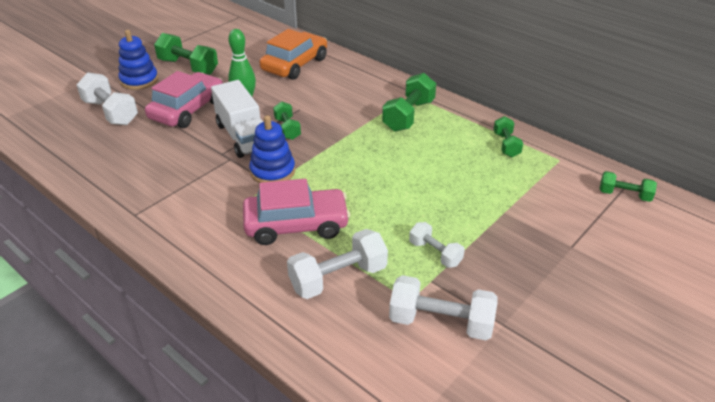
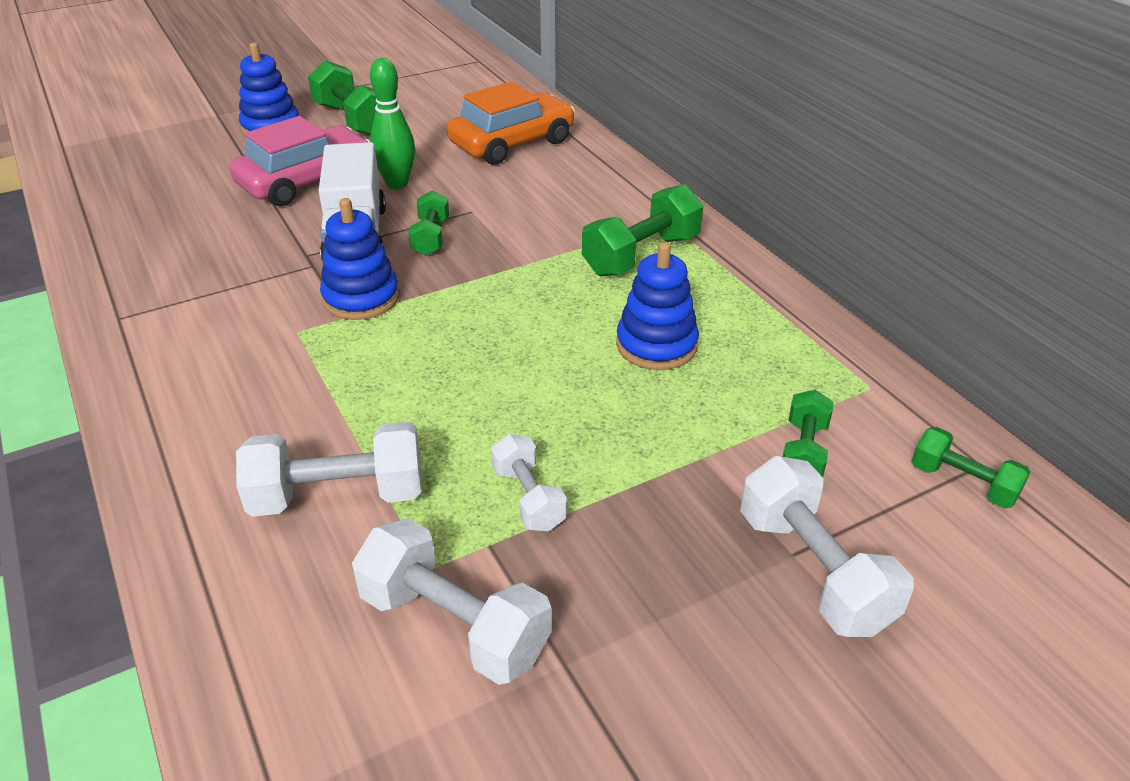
camera: 20 degrees right, 0 degrees up
(111, 112) = (199, 165): white dumbbell -> white dumbbell (814, 570)
(296, 225) = (336, 391): pink car -> none
(447, 162) = (656, 345): none -> blue stacking toy
(506, 145) = (783, 339): green dumbbell -> green dumbbell (803, 452)

